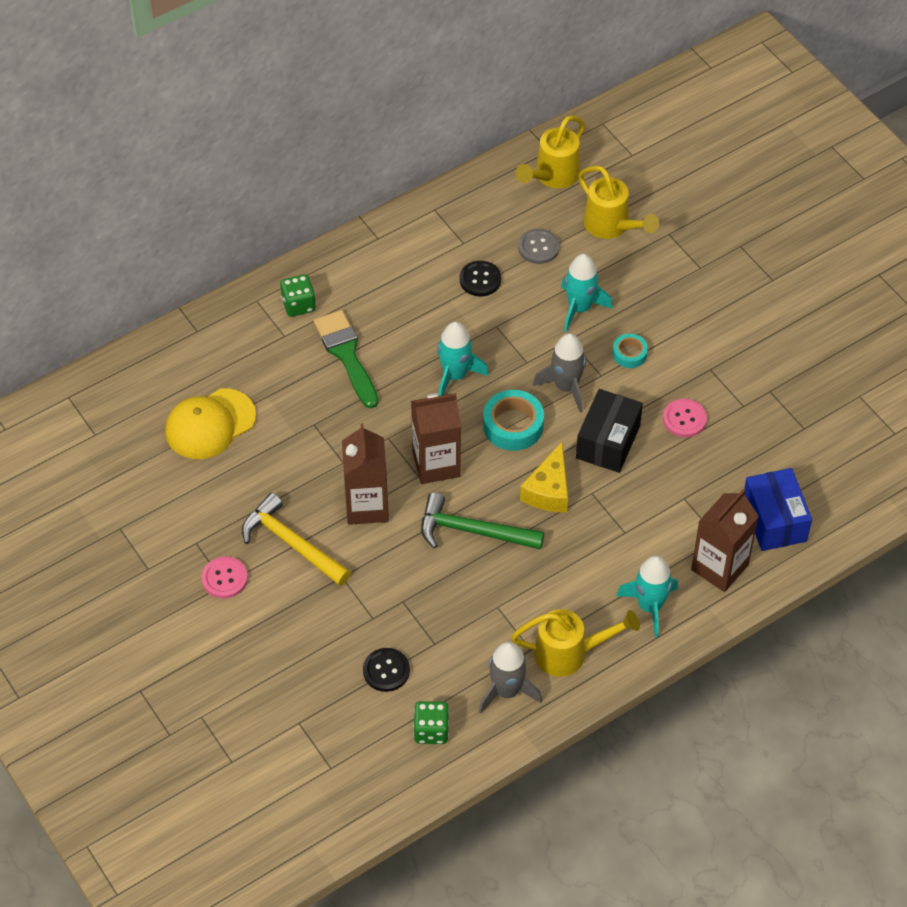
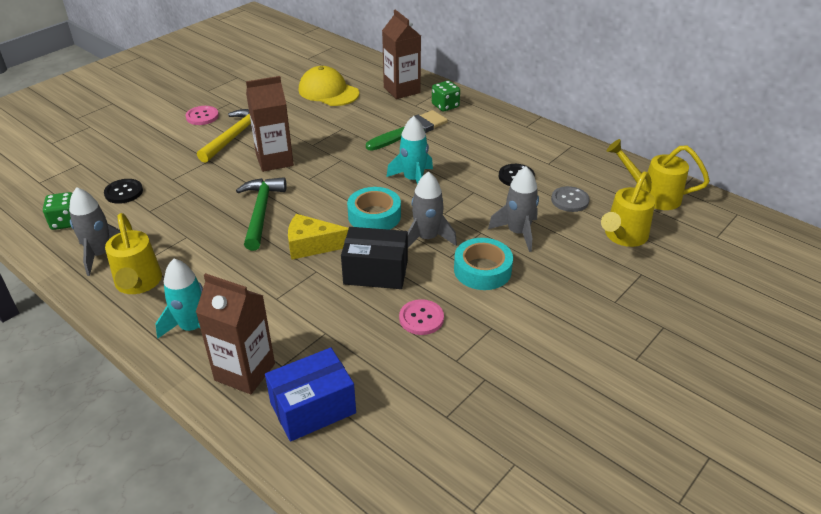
camera: 75 degrees right, 15 degrees down
(436, 464) = (322, 184): brown carton -> brown carton (401, 90)
(580, 308) = (518, 233): turquoise rocket -> grey rocket
(629, 354) = (482, 270): turquoise tape -> turquoise tape, size x1.71

